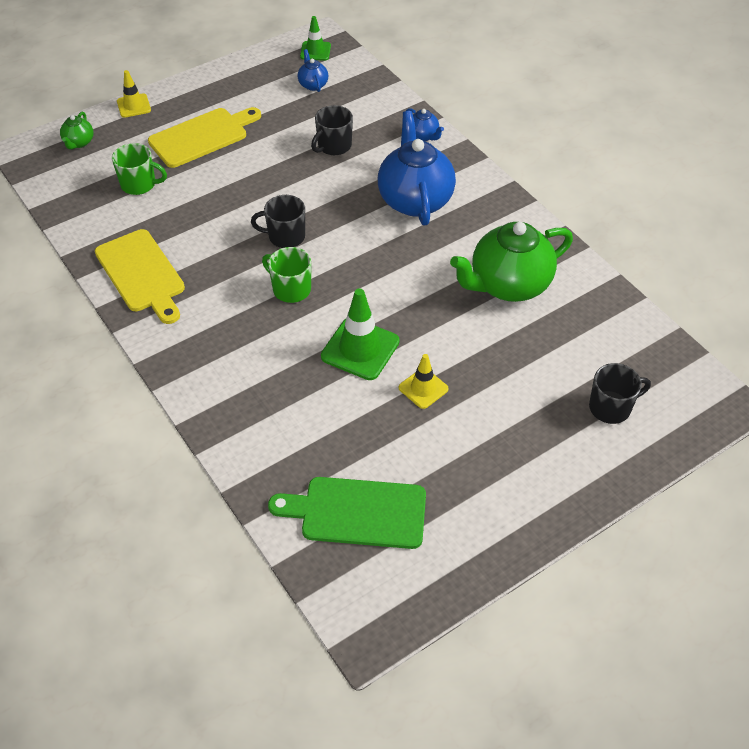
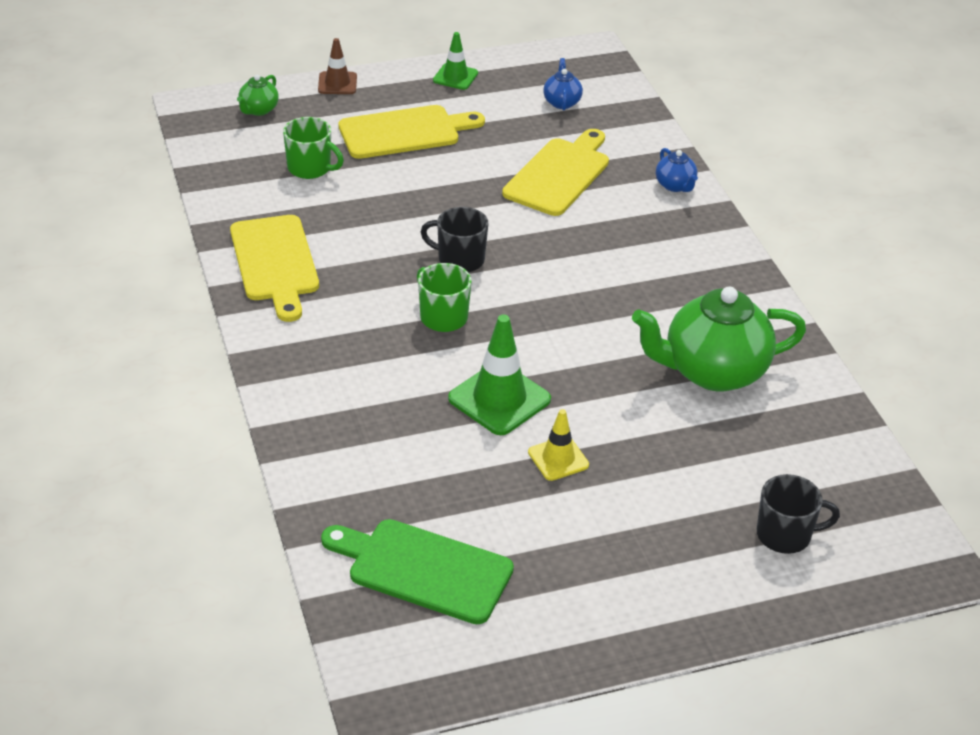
camera: 15 degrees right, 10 degrees down
(134, 106) = (337, 83): yellow traffic cone -> brown traffic cone
(315, 51) = (580, 66): green traffic cone -> green traffic cone (455, 77)
(333, 146) = (559, 174): black mug -> yellow cutting board
(415, 200) = (635, 253): blue teapot -> none

